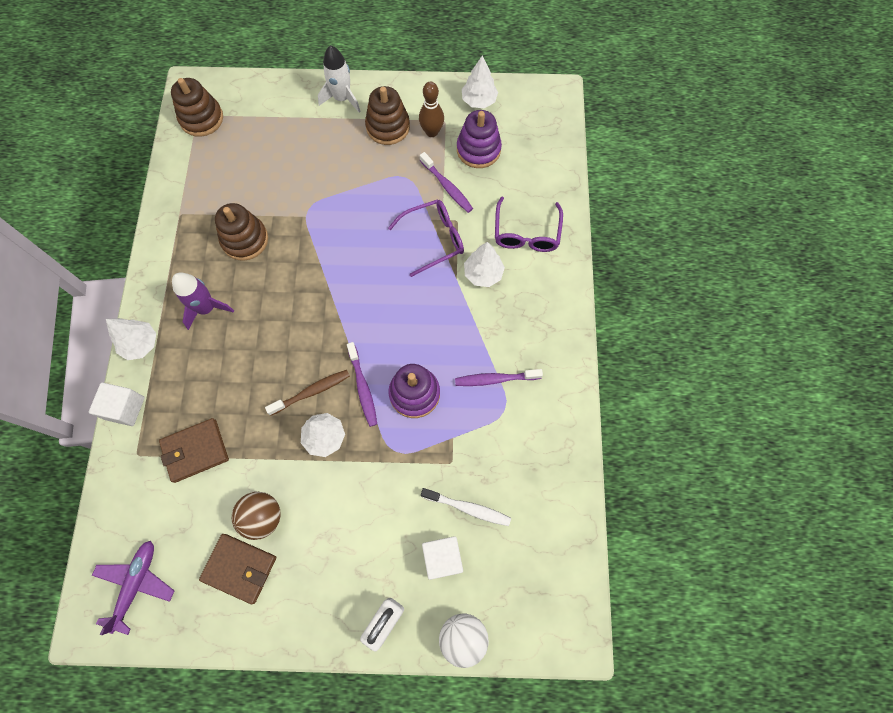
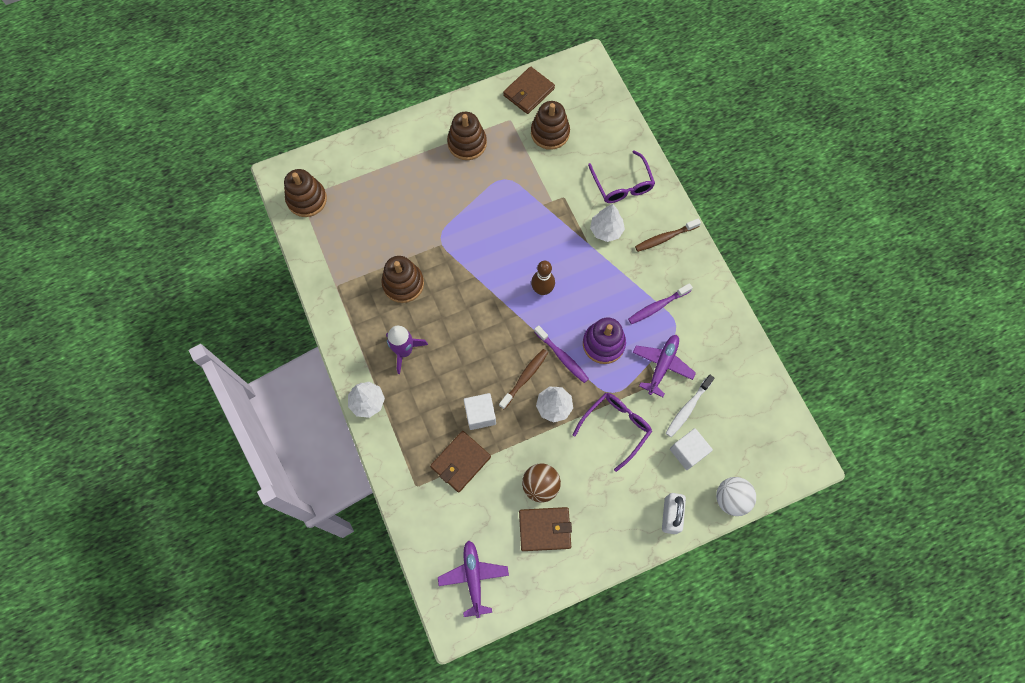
camera: 25 degrees left, 0 degrees up
(125, 408) = (385, 456): white cube -> white cube (480, 414)
(342, 98) = (416, 135): white rocket -> none
(432, 132) = (505, 133): brown bowling pin -> brown bowling pin (542, 290)
(433, 239) = (553, 219): purple glasses -> purple glasses (616, 427)
(447, 187) = (541, 173): purple toothbrush -> none
(466, 446) = (662, 365): none -> purple plane
(468, 508) = (687, 408): white toothbrush -> white toothbrush turned 135 degrees clockwise
(478, 150) = (550, 133): purple stacking toy -> brown stacking toy
(479, 101) = (529, 92): white tree -> brown wallet
(543, 308) = (665, 238): none -> brown toothbrush

